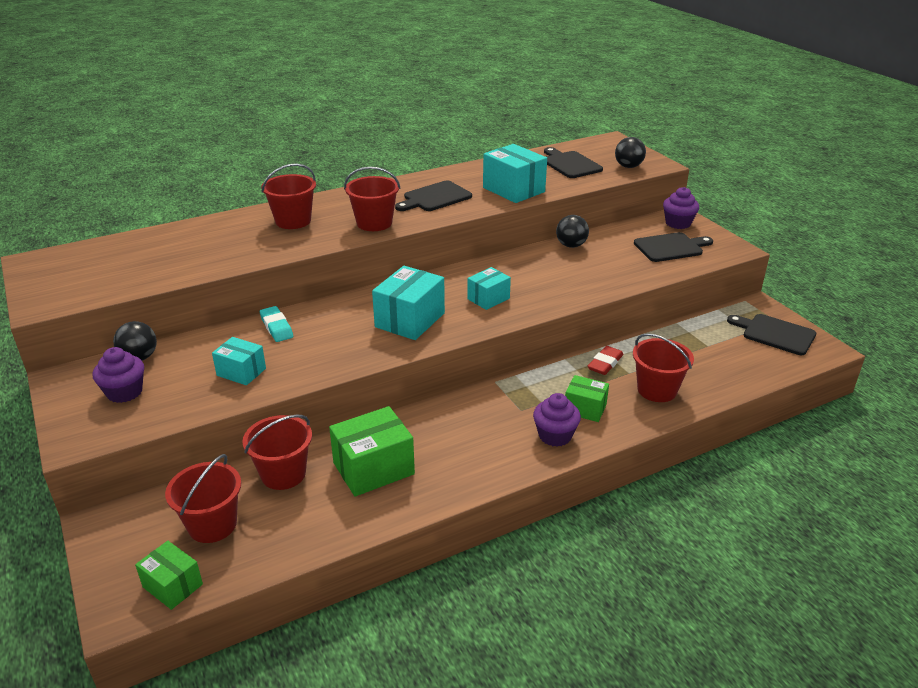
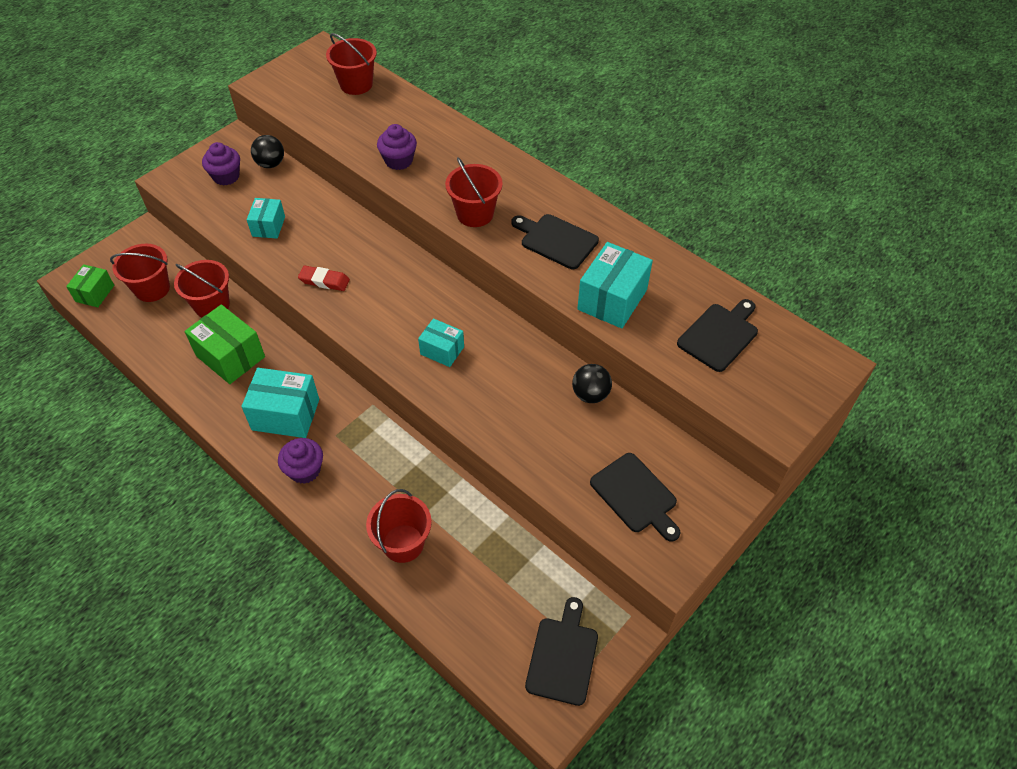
camera: 70 degrees right, 20 degrees up
(276, 327) = (338, 221): turquoise eraser -> none
(293, 221) = (453, 159): red bucket -> red bucket (356, 84)
(410, 320) = (381, 303): turquoise box -> turquoise box (286, 414)
(585, 408) = (352, 486): green box -> none
(605, 363) = (434, 488): red eraser -> red eraser (324, 281)
(628, 166) = (749, 396): black ball -> none
(678, 223) = (709, 495): purple cupcake -> purple cupcake (399, 161)

